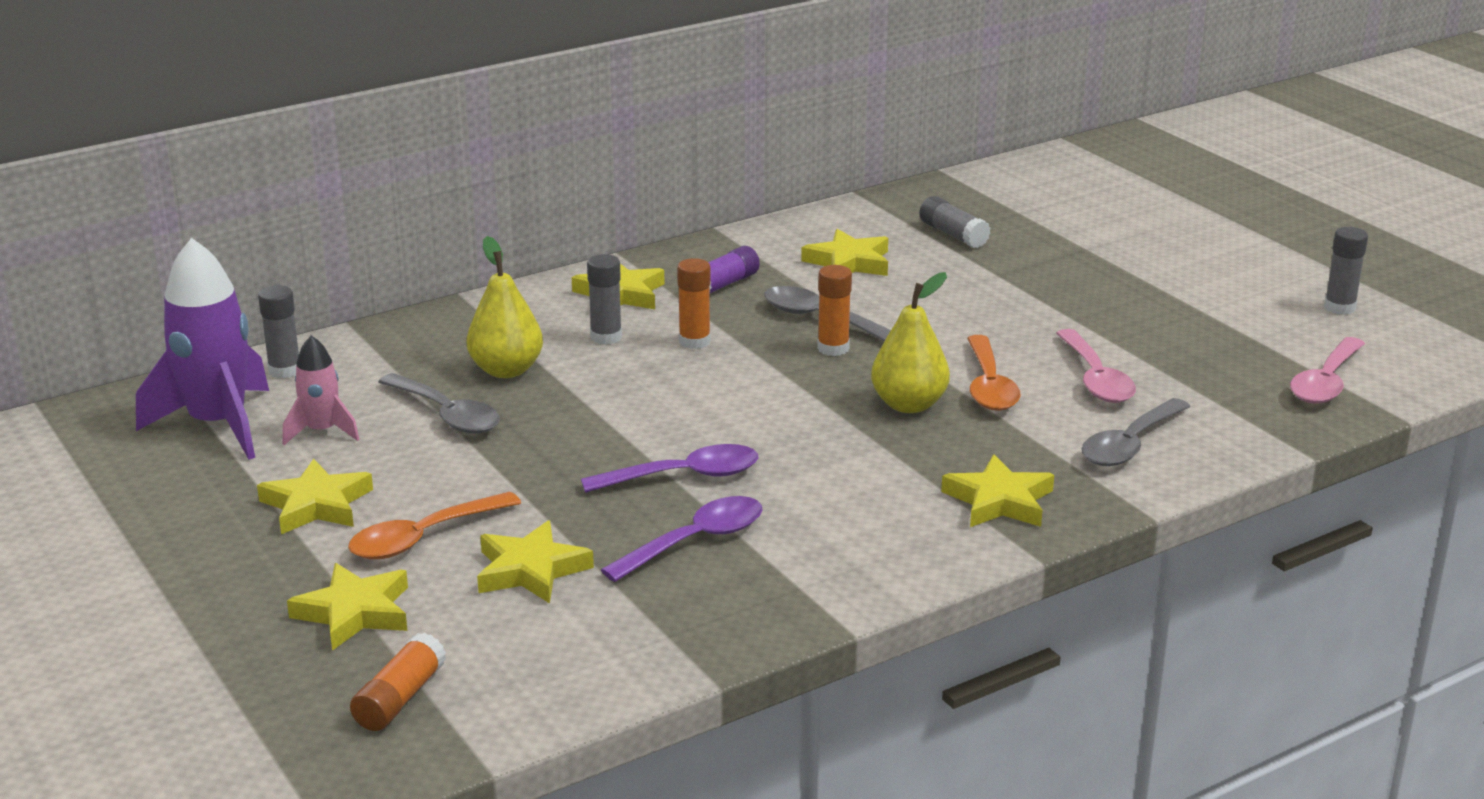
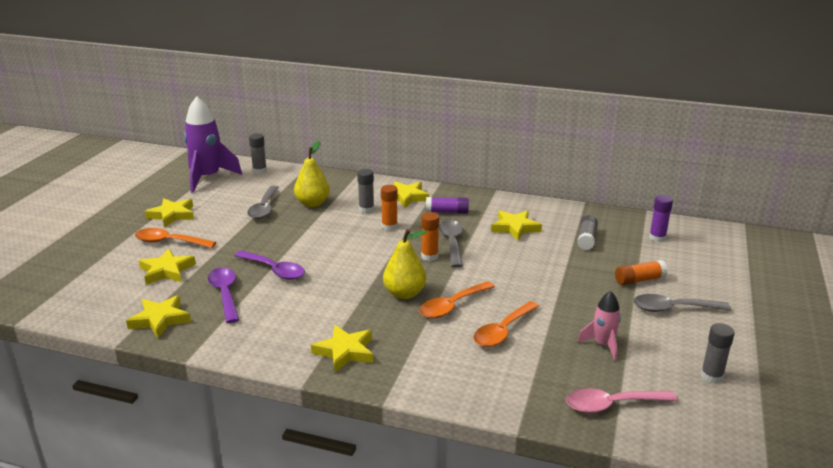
camera: 50 degrees right, 0 degrees up
(322, 431) = (224, 194): pink rocket -> pink rocket (603, 345)
(354, 613) = (104, 252): yellow star -> yellow star (160, 319)
(400, 698) = (53, 285): orange glue stick -> orange glue stick (639, 280)
(695, 541) = (225, 294): purple spoon -> purple spoon turned 120 degrees counterclockwise
(1017, 196) = (657, 238): none -> purple glue stick
(1096, 379) = (503, 331): pink spoon -> orange spoon
(1130, 445) = (449, 367): grey spoon -> grey spoon (673, 309)

